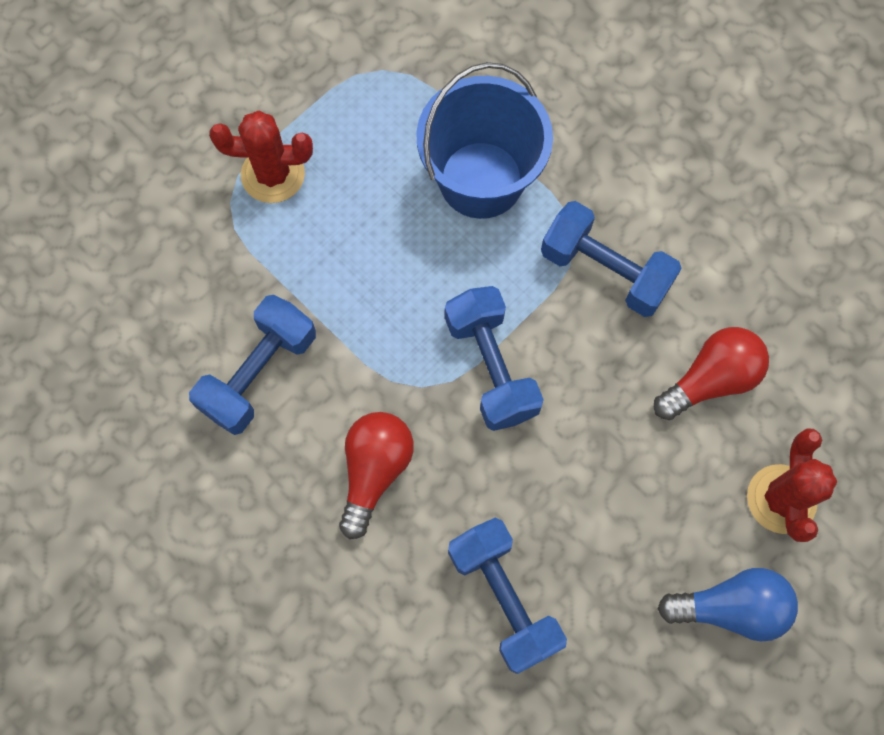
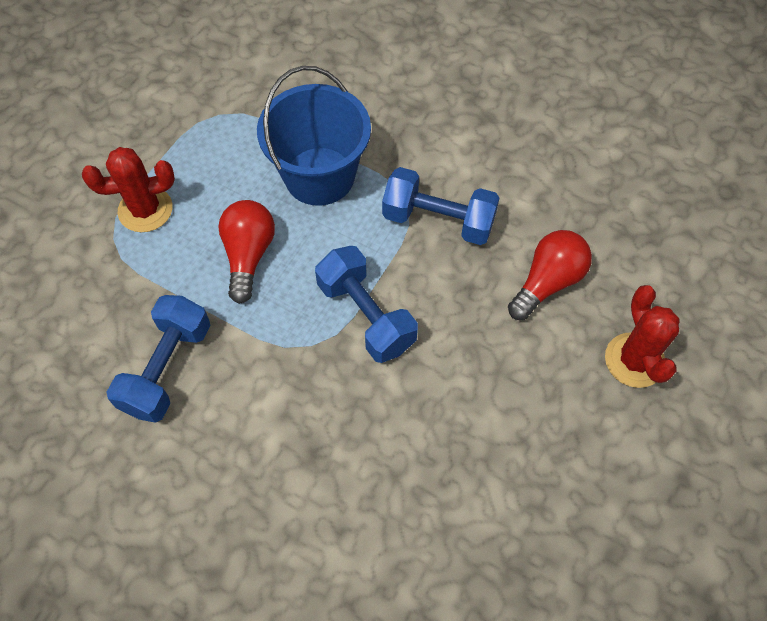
camera: 15 degrees left, 10 degrees down
(374, 471) = (288, 424): red light bulb -> red light bulb (248, 255)
(504, 598) = (429, 502): blue dumbbell -> none
(730, 607) = (622, 458): blue light bulb -> none

